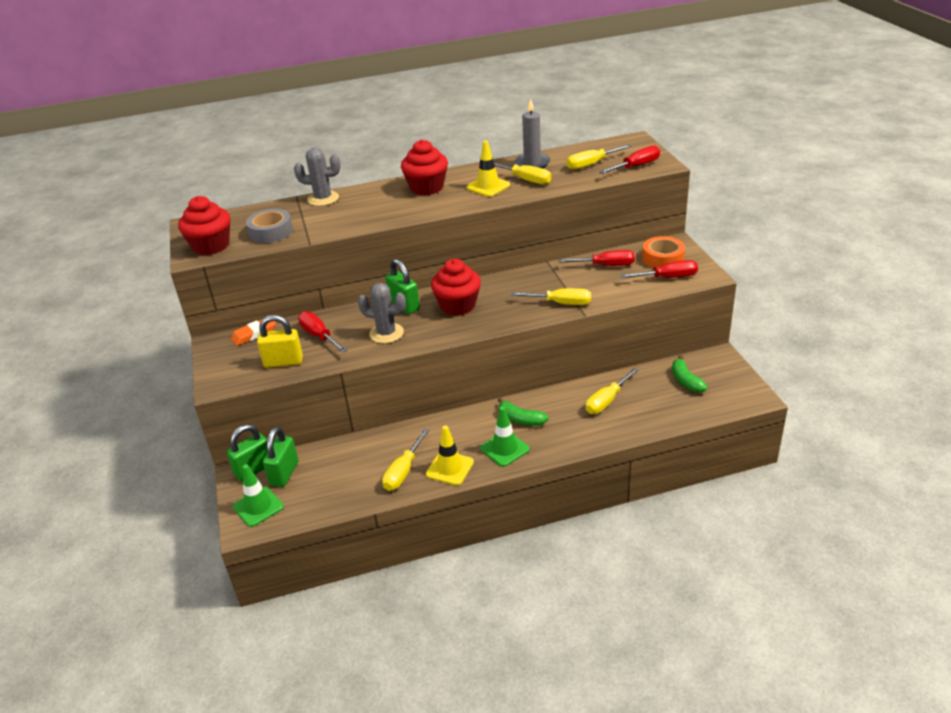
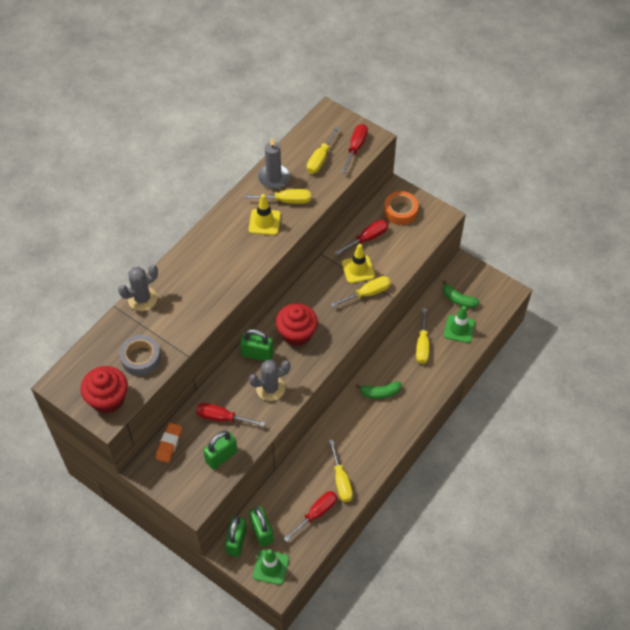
camera: 40 degrees left, 20 degrees up
(283, 362) = (221, 456): yellow padlock -> green padlock
(426, 187) = (216, 245): red cupcake -> none
(450, 468) = (368, 460): yellow traffic cone -> yellow traffic cone (358, 269)
(504, 449) = (390, 423): green traffic cone -> green traffic cone (459, 329)
(667, 277) = (418, 231): red screwdriver -> red screwdriver (316, 514)

